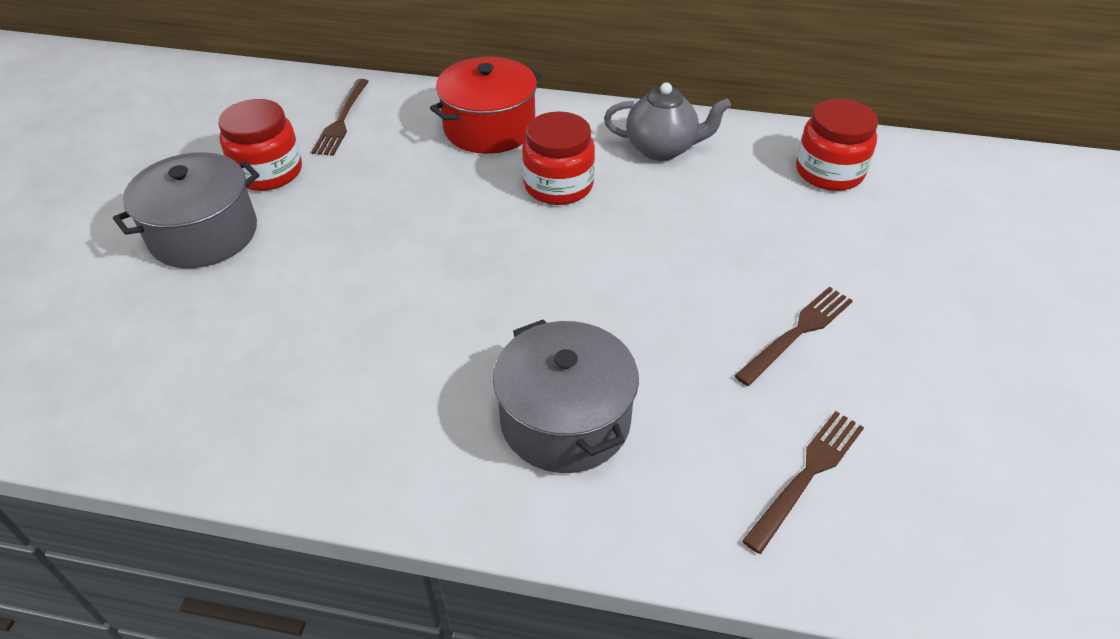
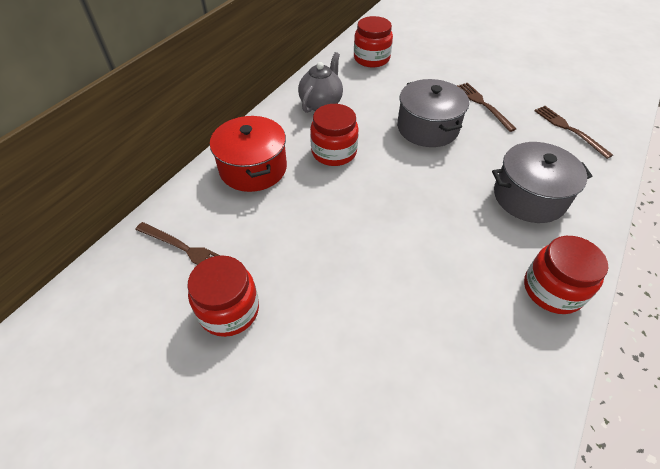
camera: 70 degrees left, 5 degrees up
(204, 234) = (292, 368): grey pot -> grey pot (427, 128)
(367, 461) = (552, 290): none -> red jar

